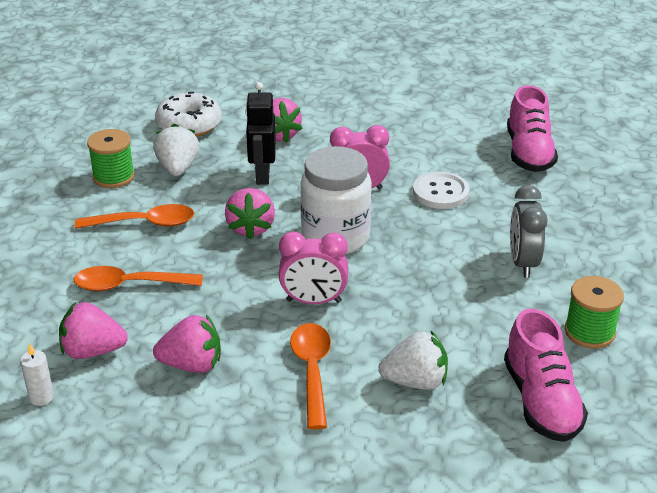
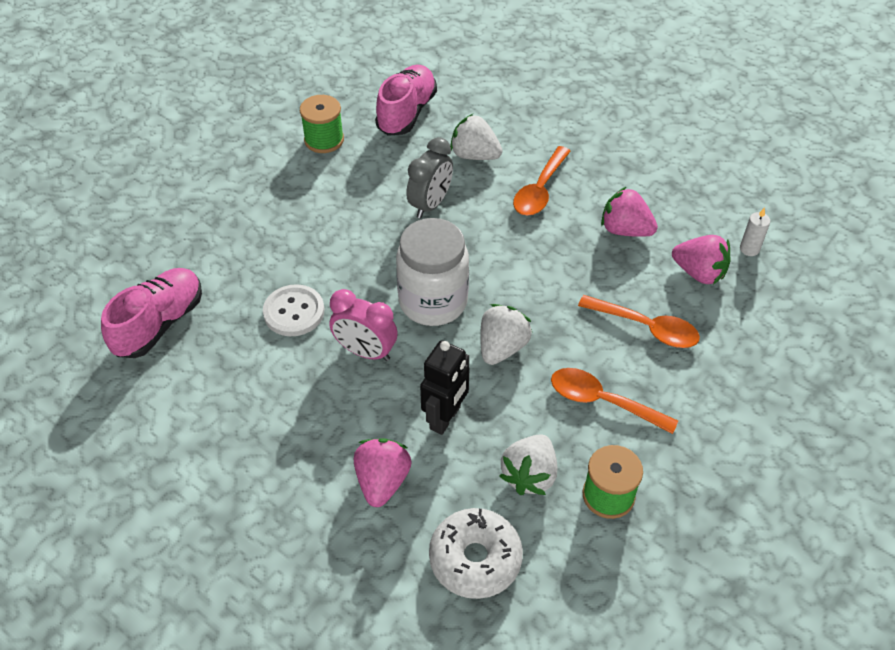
camera: 150 degrees left, 15 degrees up
(251, 228) = (502, 347): pink strawberry -> white strawberry
(313, 301) = (499, 245): pink clock -> none
(523, 263) = (306, 209): grey clock -> grey clock (430, 204)

